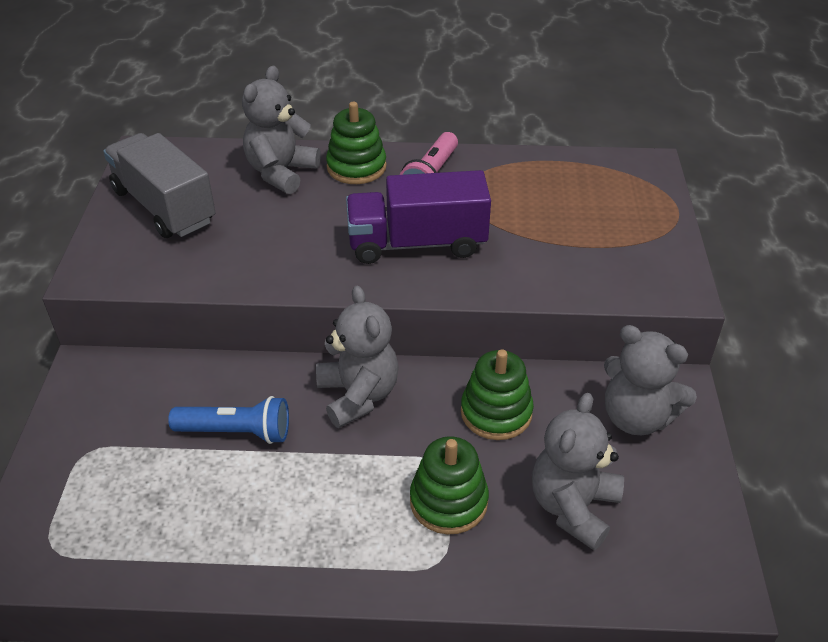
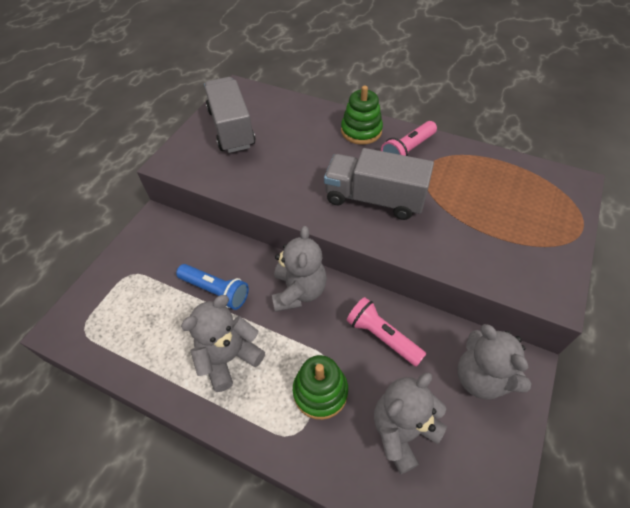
camera: 25 degrees right, 10 degrees up
(281, 172) = (312, 123): grey teddy bear -> grey teddy bear (229, 358)
(417, 243) = (374, 199): purple truck -> grey truck
(496, 412) = (382, 336): green stacking toy -> pink flashlight

